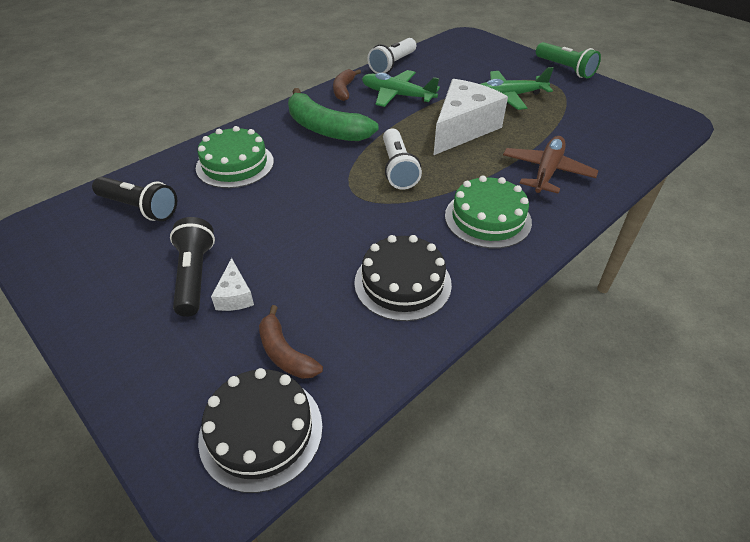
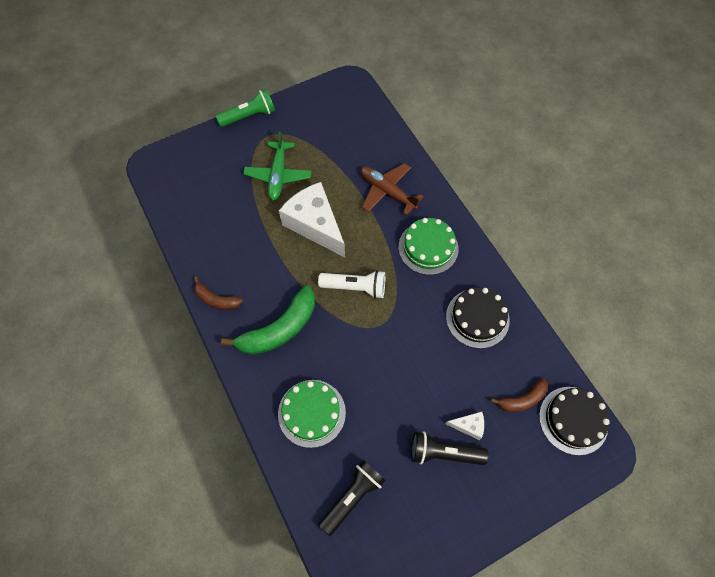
camera: 75 degrees left, 20 degrees up
(393, 64) = (184, 245): white flashlight -> none
(397, 95) = (244, 257): green plane -> none

